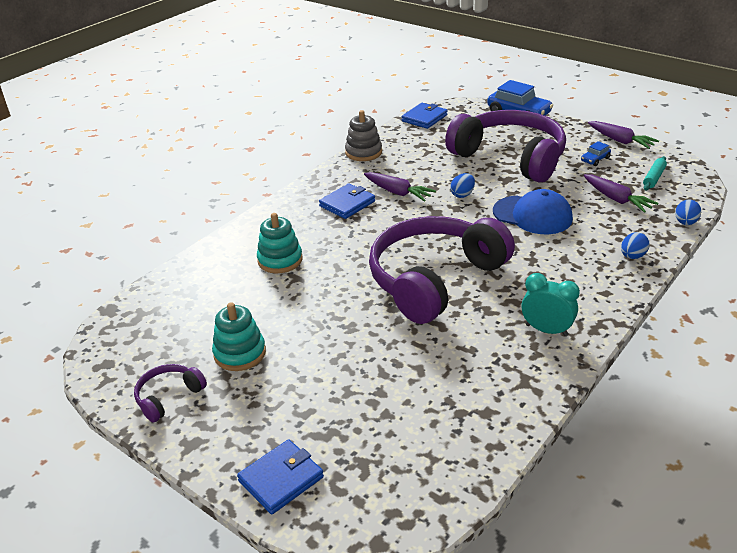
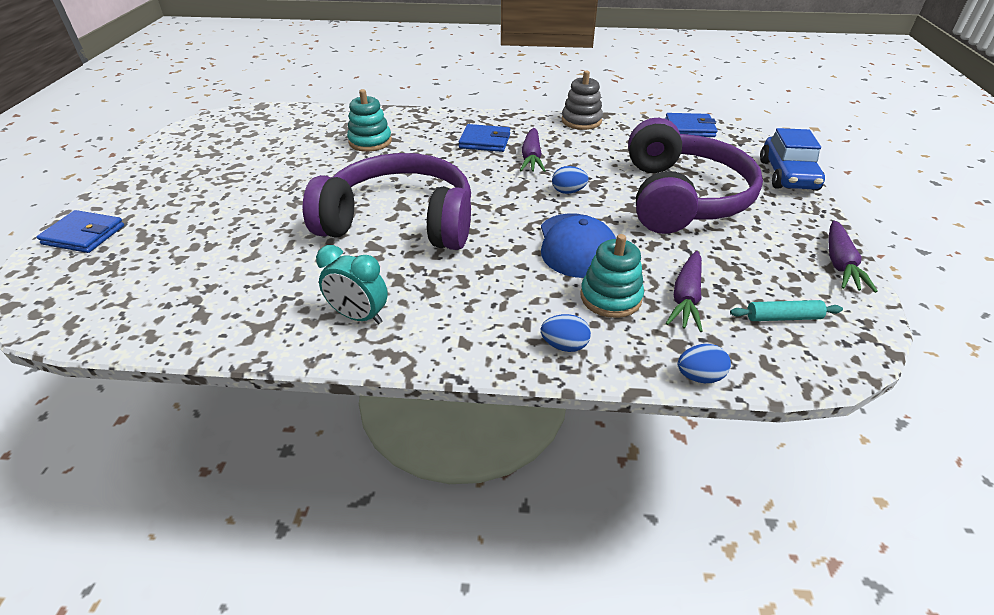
camera: 55 degrees right, 5 degrees up
(169, 397) = (169, 159): purple headphones -> none
(240, 353) = (233, 167): turquoise stacking toy -> turquoise stacking toy (610, 297)
(546, 330) = (359, 316): turquoise clock -> turquoise clock turned 120 degrees clockwise
(595, 159) = (761, 256): blue car -> none

